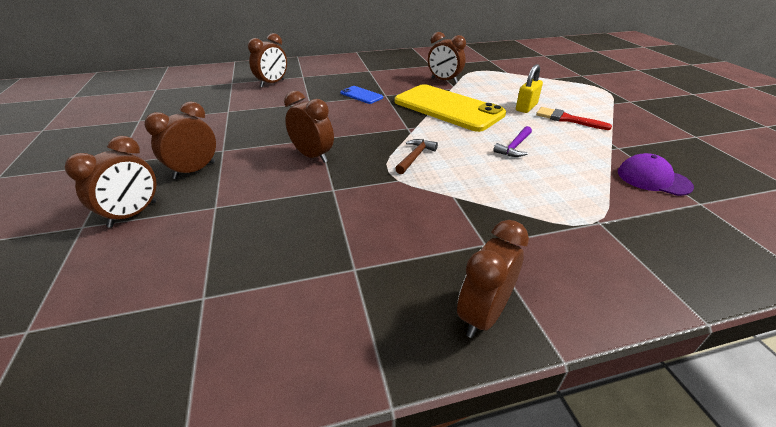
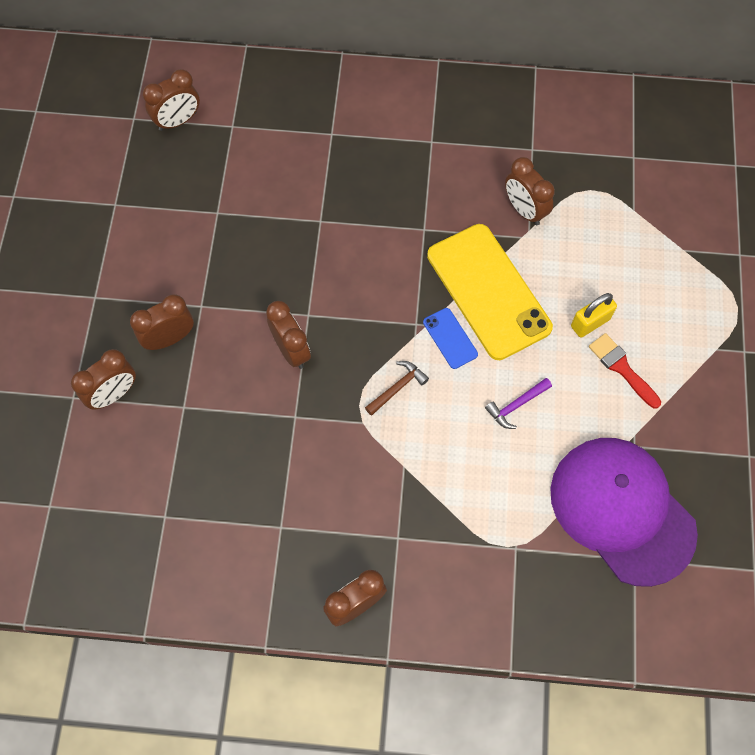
camera: 20 degrees right, 30 degrees up
(272, 83) = (285, 146): brown clock -> brown clock (178, 121)
(361, 95) = (392, 220): blue phone -> blue phone (450, 338)
(653, 179) = (622, 510): purple cap -> purple cap, size x2.22

